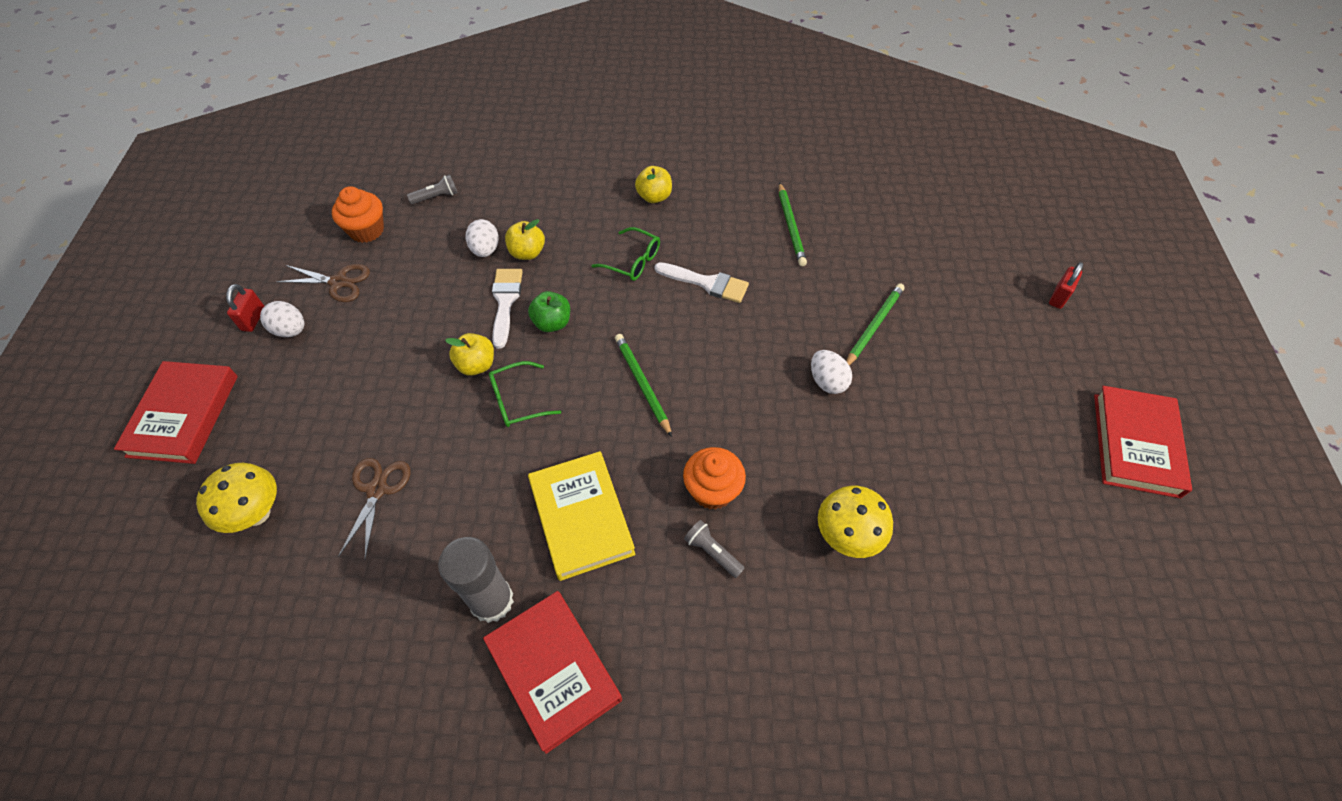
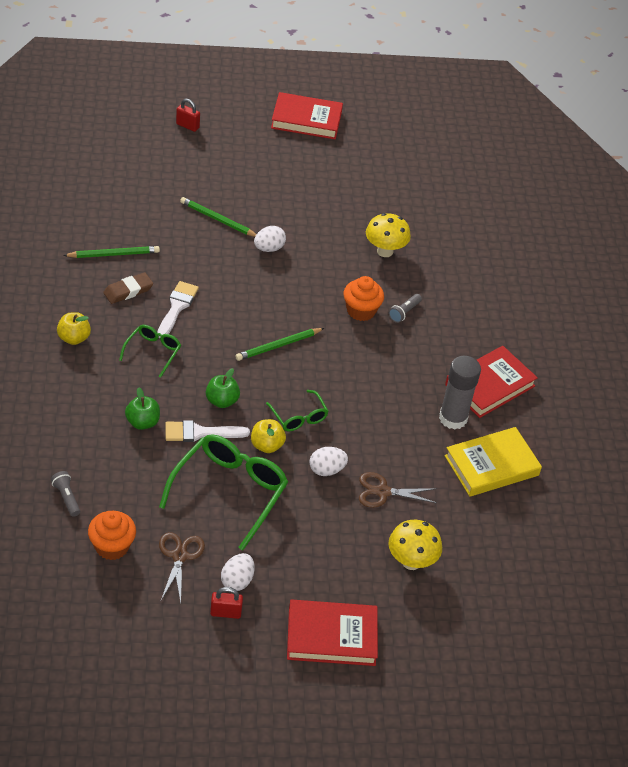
camera: 100 degrees left, 10 degrees down
(414, 327) = (230, 492): none -> green glasses
(485, 250) = (139, 452): white egg -> white egg (326, 470)
(527, 253) = (142, 422): yellow apple -> green apple
(581, 517) = (389, 376): yellow book -> yellow book (491, 465)
(731, 239) = (128, 291): none -> brown eraser

